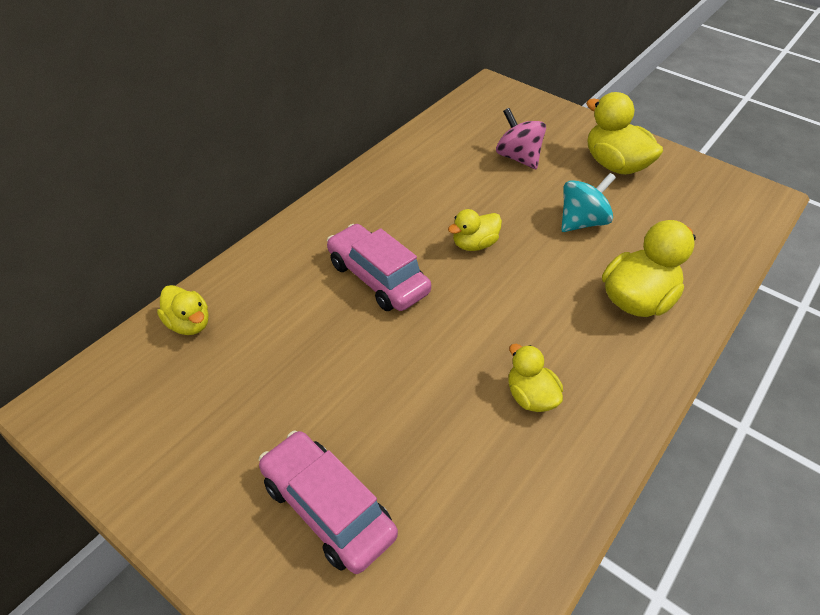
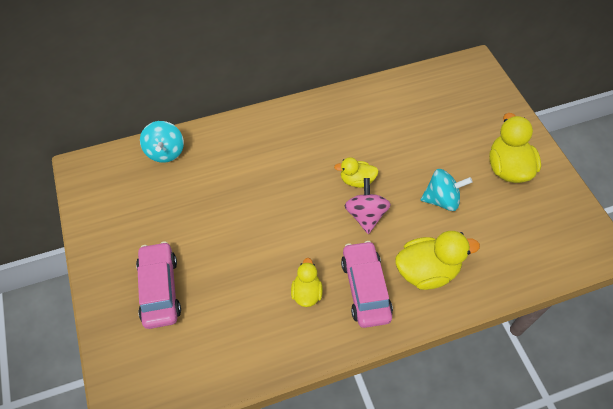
camera: 35 degrees right, 10 degrees up
(188, 324) = (165, 152): yellow duck -> turquoise spinning top
(377, 278) = (282, 174): pink car -> pink car (365, 288)
(517, 157) = (441, 130): pink spinning top -> pink spinning top (365, 215)

